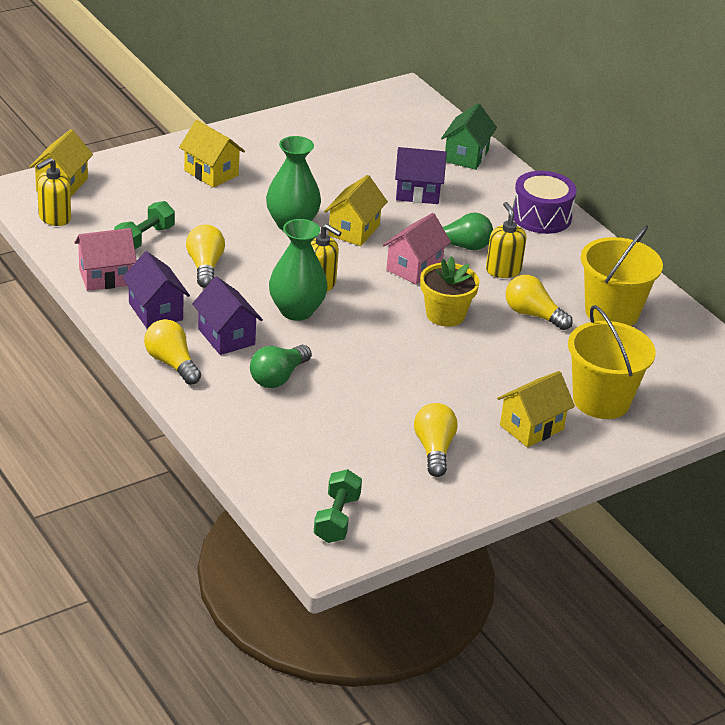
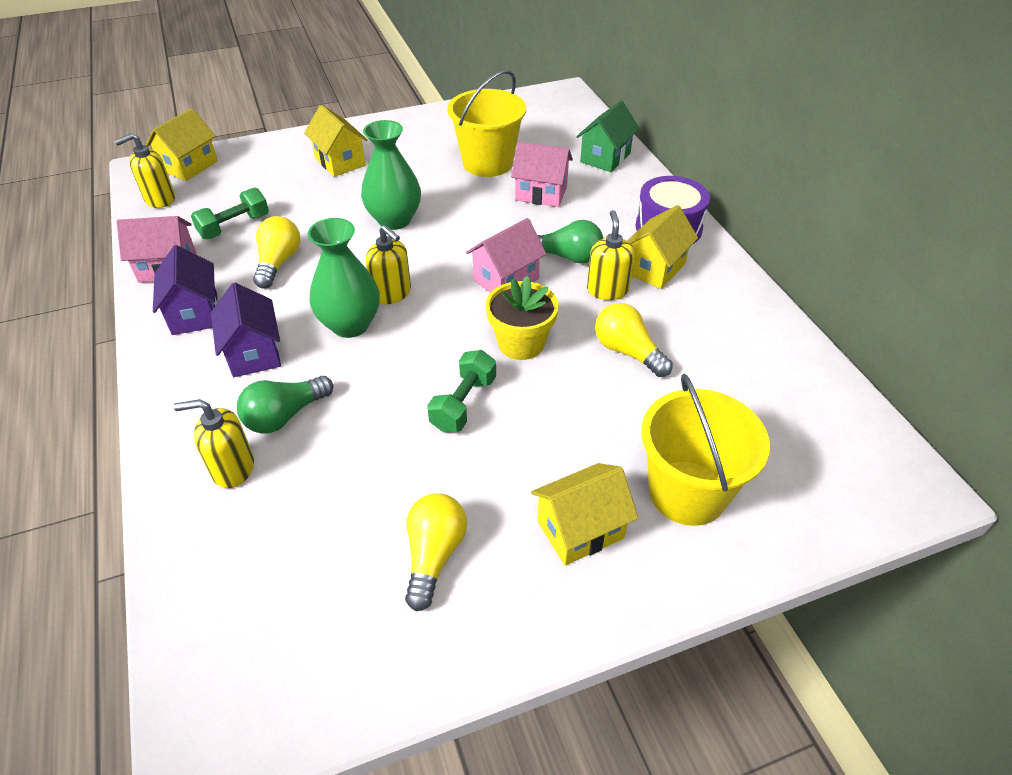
camera: 15 degrees right, 10 degrees up
(172, 363) = (172, 384): yellow light bulb -> none
(257, 413) = (233, 468): none -> yellow soap dispenser
(336, 519) = (246, 674): green dumbbell -> green dumbbell (463, 403)
(354, 230) = (457, 231): yellow house -> yellow house (655, 268)
(417, 193) = (541, 193): purple house -> pink house
(611, 312) = (726, 356): yellow bucket -> yellow bucket (487, 163)

